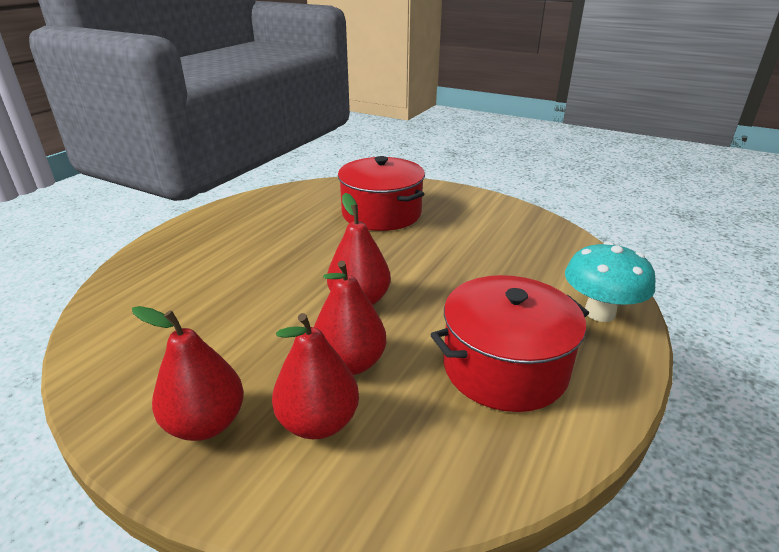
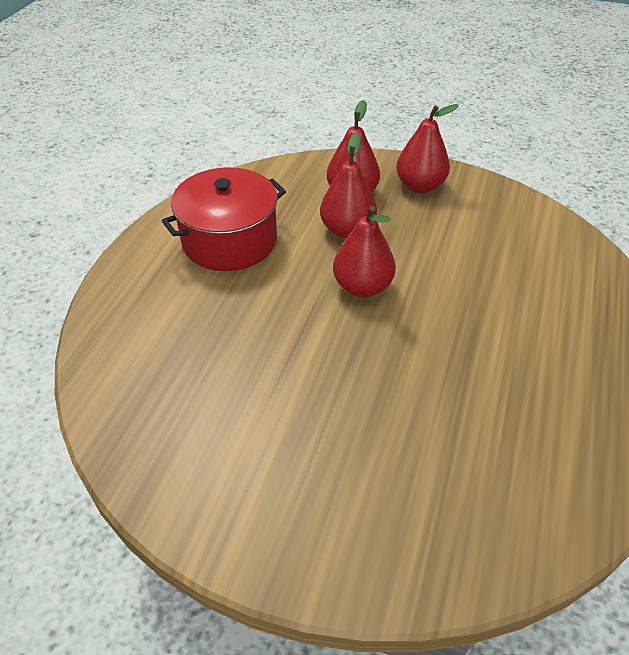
camera: 170 degrees right, 15 degrees up
(381, 213) = (393, 456): red pot -> none
(599, 312) = (130, 301): turquoise mushroom -> none

